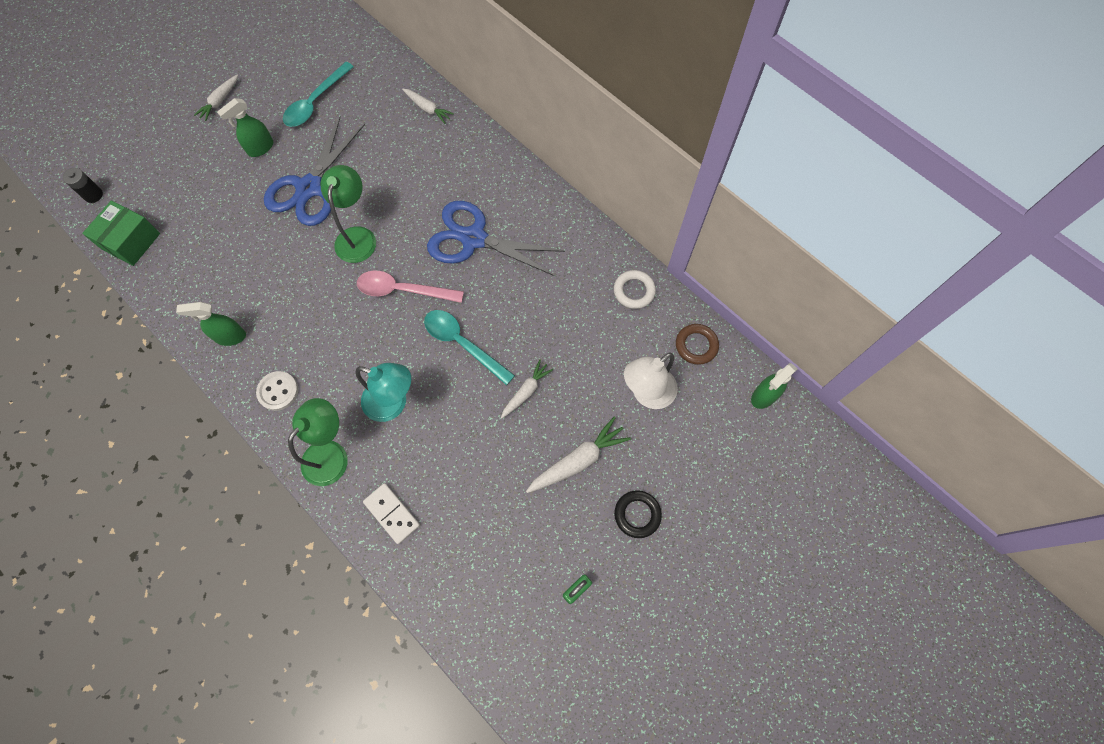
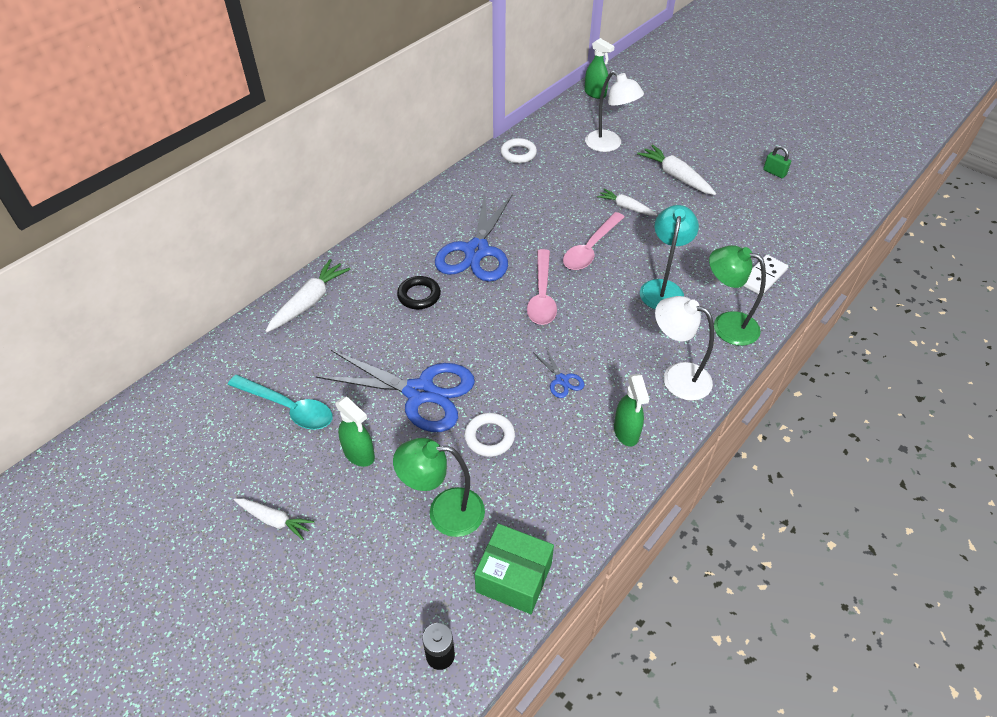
camera: 95 degrees left, 20 degrees down
(252, 234) = (489, 437): none -> white ring
(278, 391) = (677, 377): white button -> white lamp
(297, 294) = (561, 380): none -> blue scissors
(357, 236) = (482, 339): green lamp -> green lamp (444, 512)
(427, 109) = (309, 302): white carrot -> white carrot, size x1.56
(463, 344) = (590, 248): turquoise spoon -> pink spoon
(637, 514) = (706, 147): black ring -> black ring (419, 295)
(696, 345) = (561, 123): brown ring -> none

